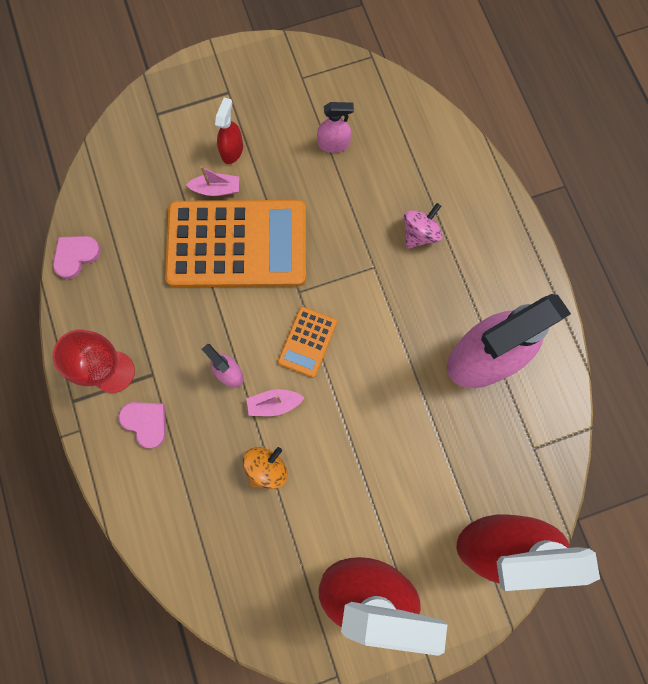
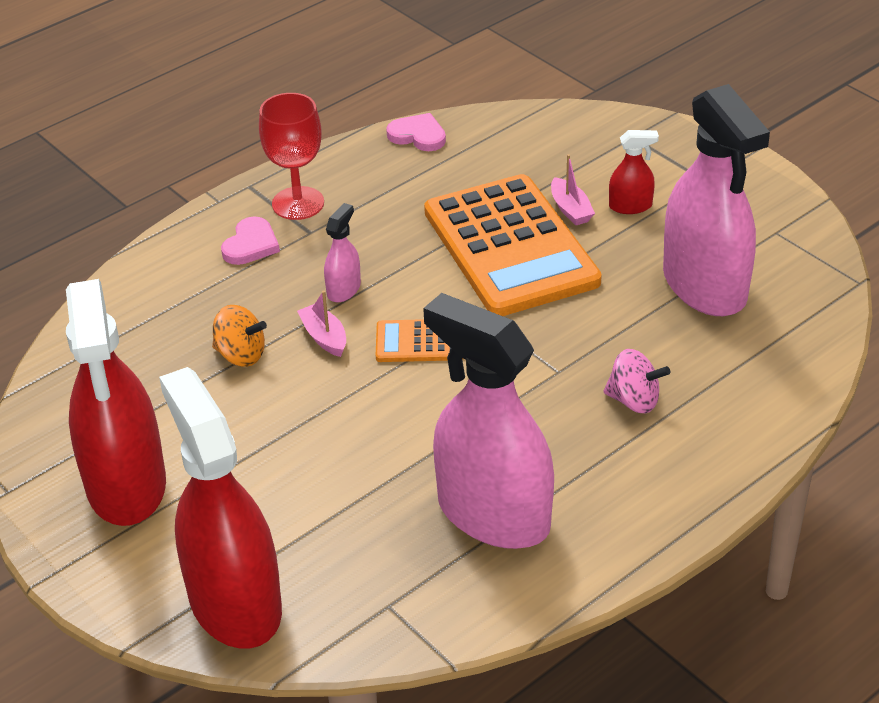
camera: 70 degrees right, 35 degrees down
(334, 144) = (704, 286): pink spray bottle -> pink spray bottle, size x2.40

